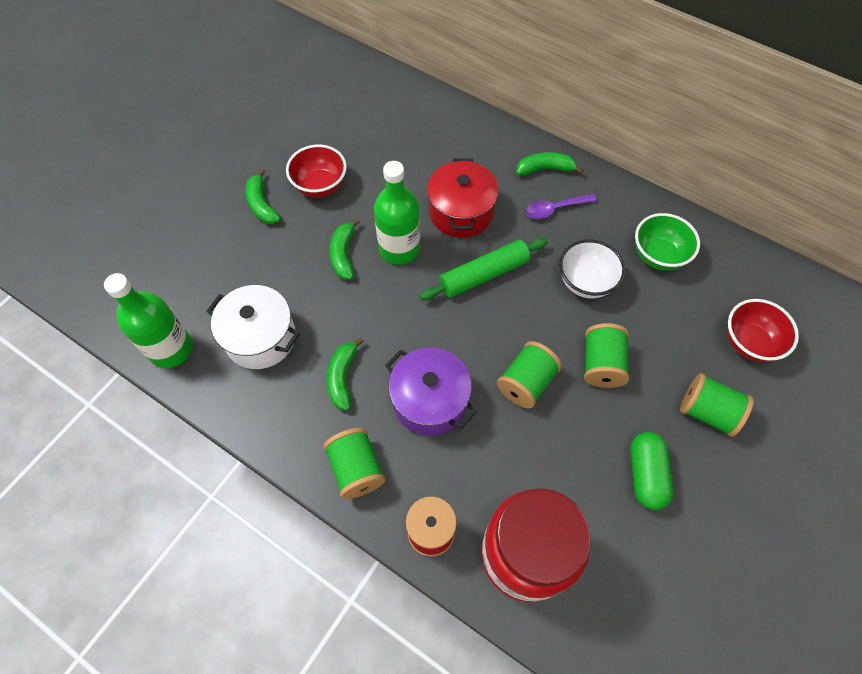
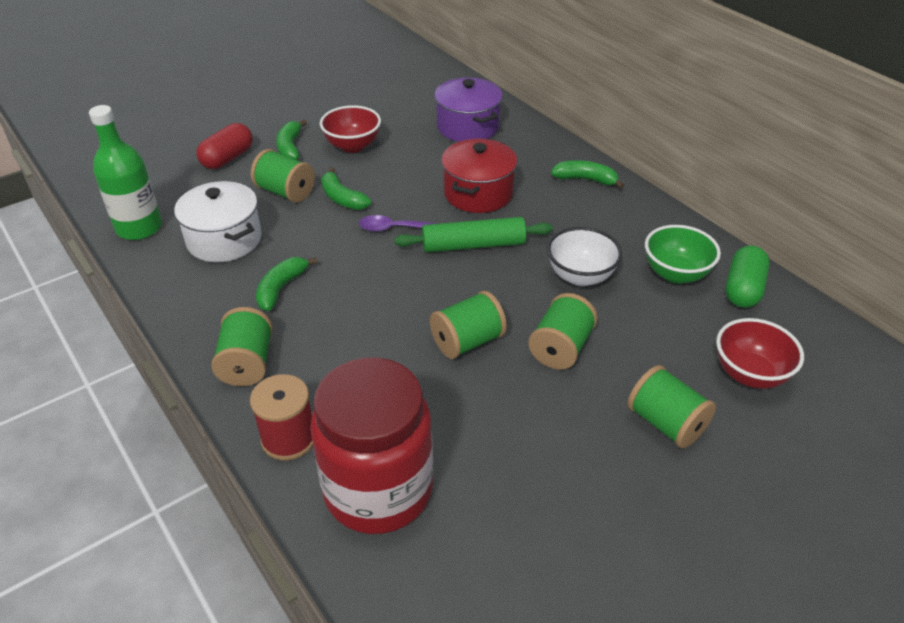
camera: 20 degrees right, 20 degrees down
(208, 236) = (227, 158): none -> red capsule
(287, 262) = (285, 192): none -> green spool
(343, 255) = (342, 198): green banana -> green banana turned 60 degrees counterclockwise
(399, 249) = (399, 206): green bottle -> none
(430, 401) = (356, 329): purple pot -> purple pot (467, 127)
(555, 209) = (579, 212): purple spoon -> purple spoon (395, 229)
(645, 474) = (560, 459): green capsule -> green capsule (743, 289)

